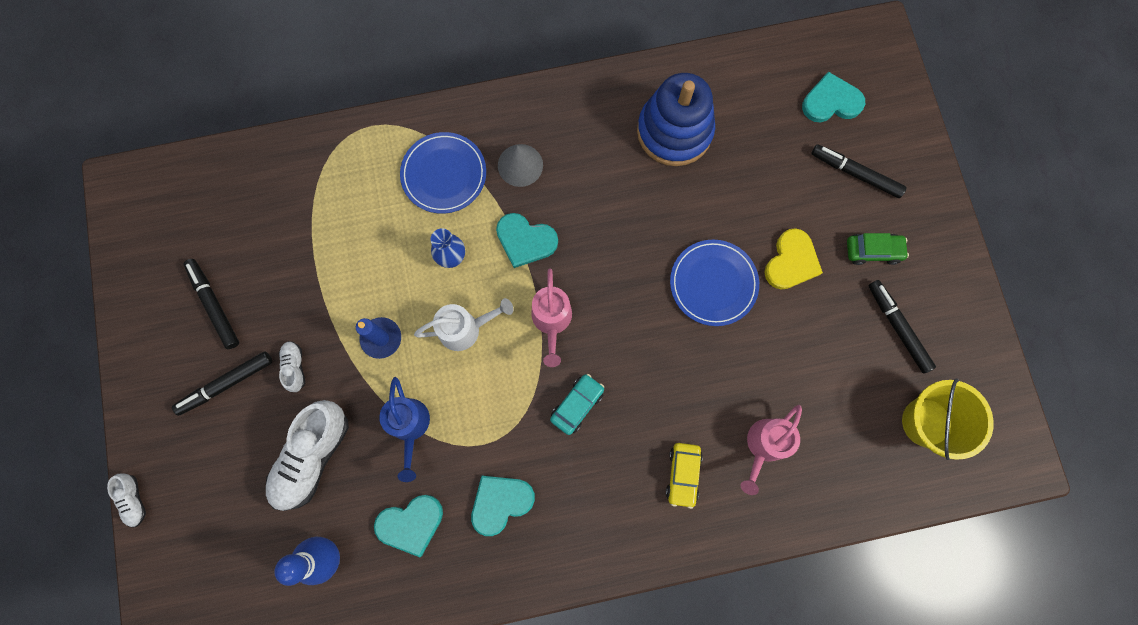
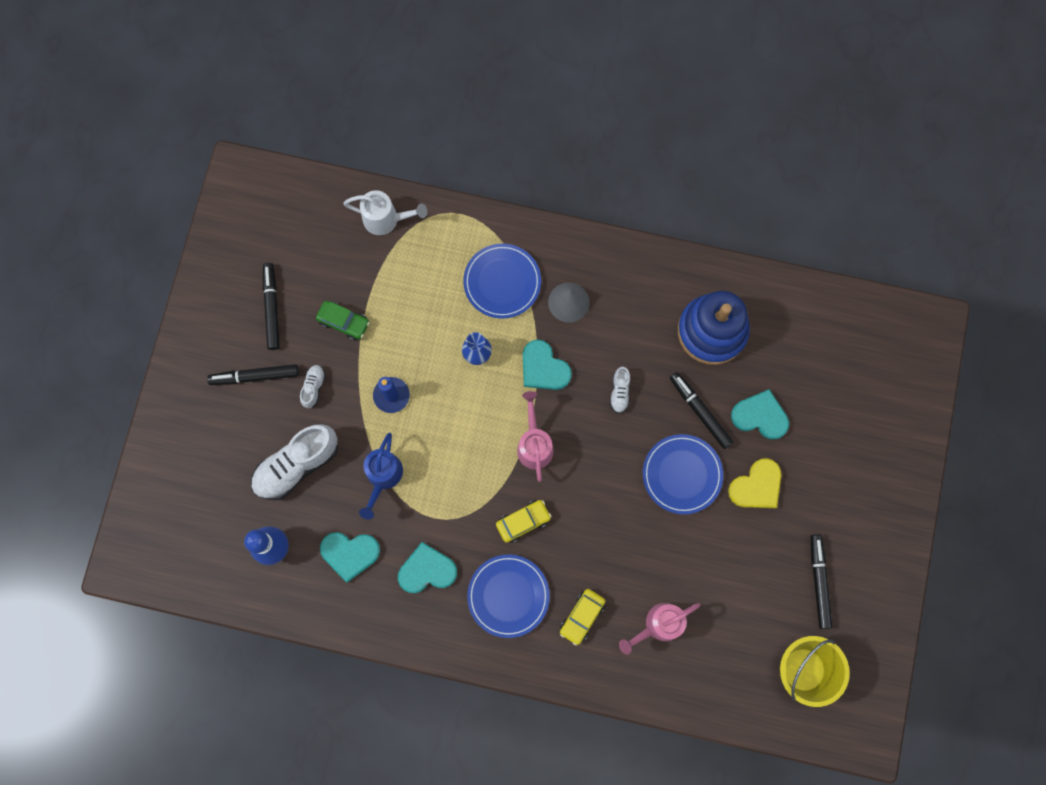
camera: 25 degrees right, 0 degrees up
(134, 500) = (148, 435): white shoe -> white shoe (619, 392)
(465, 329) = (462, 419): white watering can -> white watering can (386, 219)
(551, 321) = (534, 444): pink watering can -> pink watering can turned 150 degrees clockwise
(577, 405) = (523, 522): turquoise car -> yellow car
(597, 489) = (508, 596): none -> blue plate
(831, 101) = (860, 365): turquoise heart -> turquoise heart (760, 416)
(855, 173) = (849, 437): black marker -> black marker (700, 411)
(873, 251) = (830, 509): green car -> green car (344, 322)

